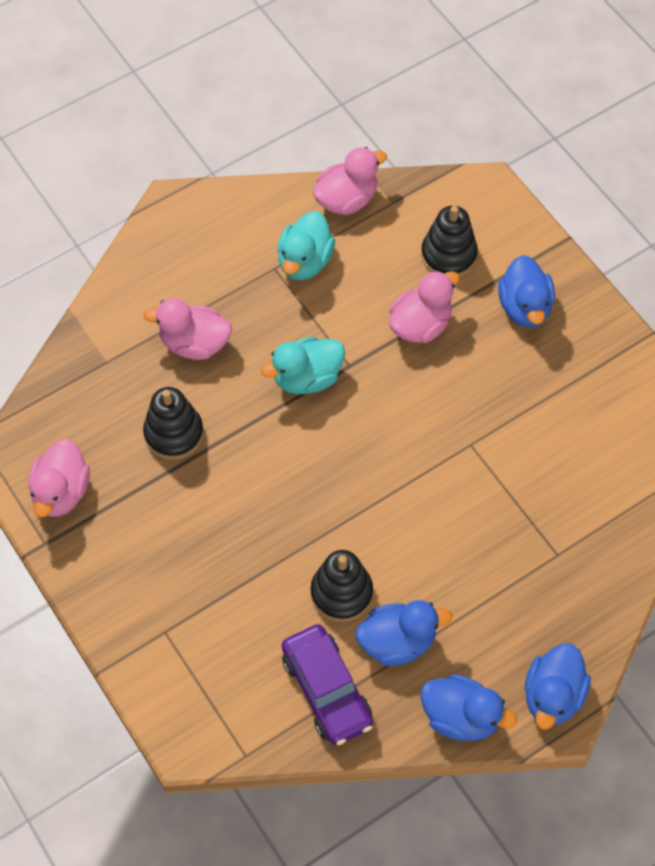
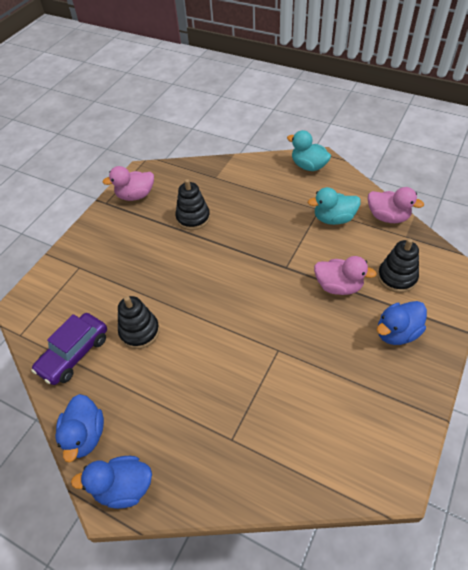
camera: 65 degrees right, 10 degrees down
(194, 343) = (249, 201): pink duck -> none
(307, 378) = (264, 253): turquoise duck -> turquoise duck (308, 166)
(397, 642) = (121, 375): blue duck -> none

